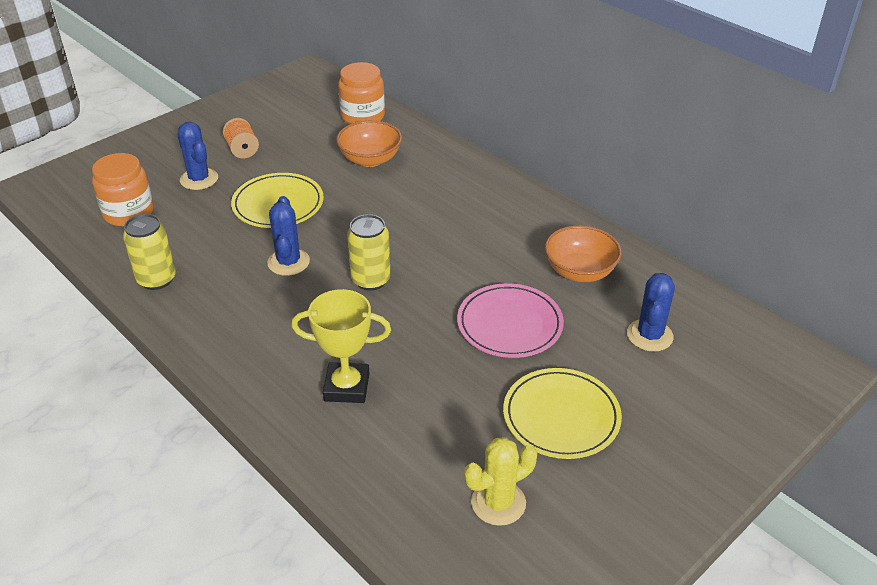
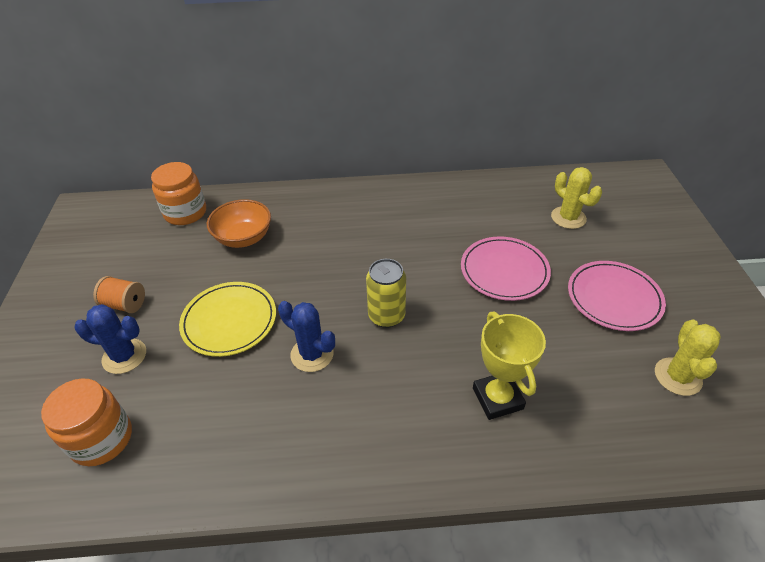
camera: 50 degrees left, 5 degrees up
(156, 279) = (230, 466): yellow can -> none
(347, 387) = (497, 398): yellow trophy -> yellow trophy turned 60 degrees counterclockwise
(561, 416) = (614, 298): yellow plate -> pink plate
(580, 272) = (482, 211): orange bowl -> none
(649, 335) = (568, 218): blue cactus -> yellow cactus

